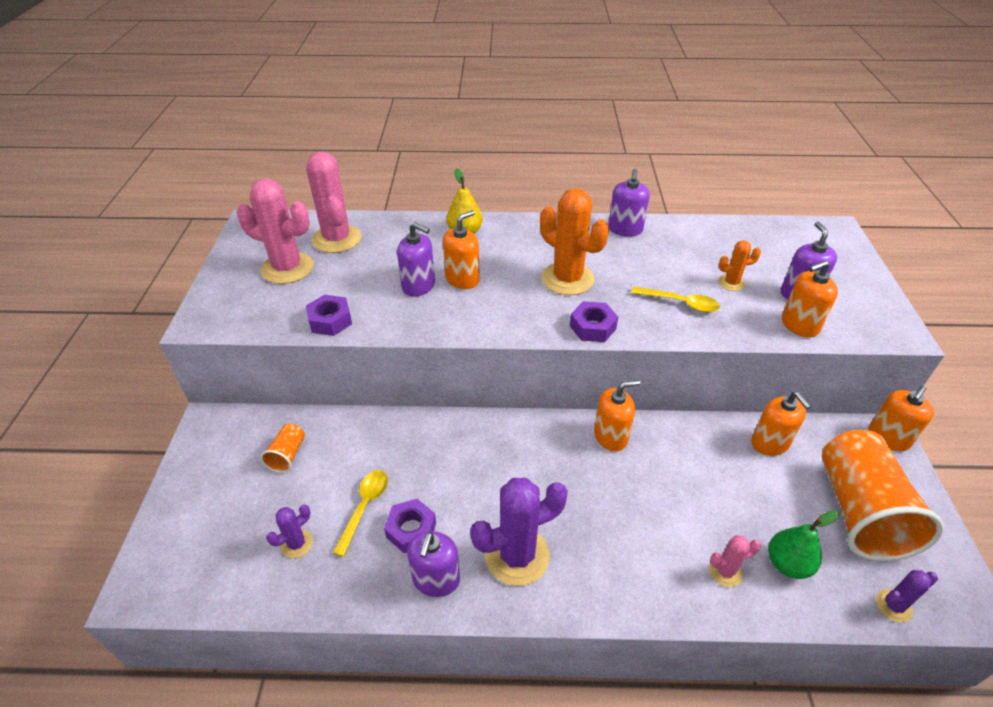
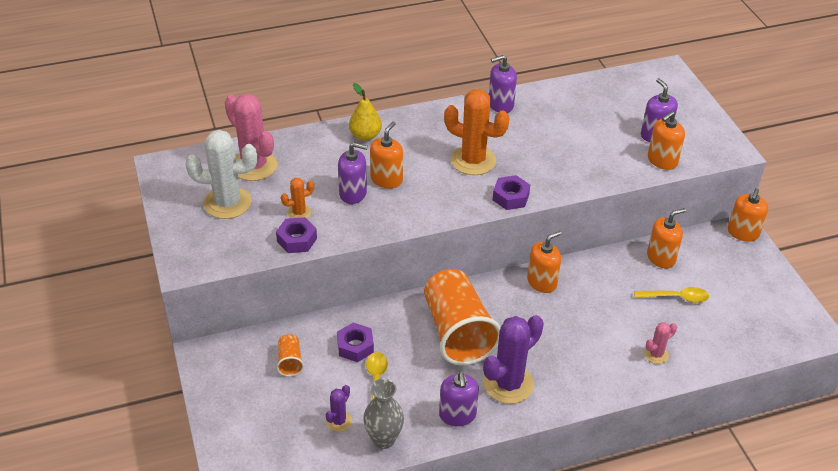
camera: 20 degrees left, 0 degrees up
(287, 268) = (227, 203): pink cactus -> white cactus
(333, 585) = (384, 439): none -> grey vase
(411, 530) = (421, 388): purple nut -> purple nut (355, 346)
(625, 229) = (500, 105): purple soap dispenser -> purple soap dispenser turned 75 degrees clockwise
(680, 303) = (569, 162): yellow spoon -> yellow spoon (676, 297)
(731, 283) = (602, 136): orange cactus -> orange cactus (299, 213)
(770, 443) = (661, 258): orange soap dispenser -> orange soap dispenser turned 75 degrees counterclockwise
(787, 564) = (695, 338): green pear -> none
(859, 511) = (734, 290): orange cup -> orange cup (458, 332)
(893, 606) = (769, 346): purple cactus -> none

